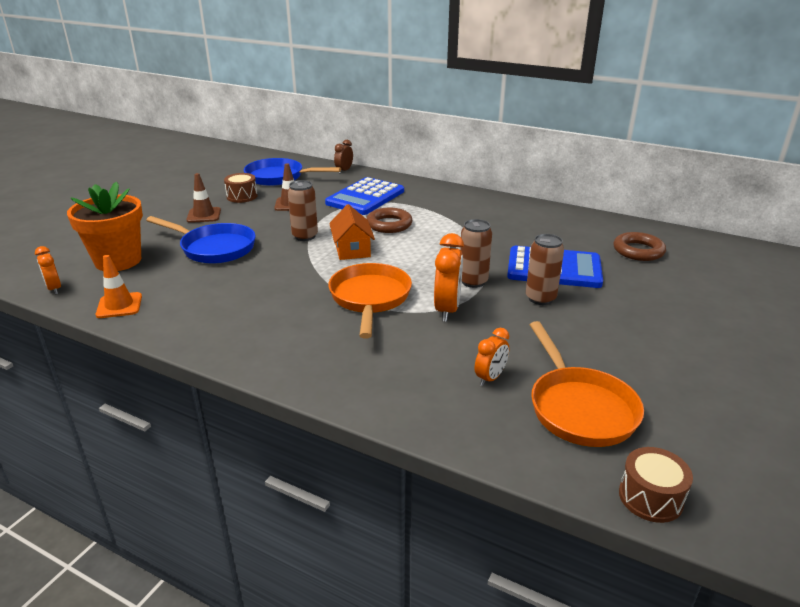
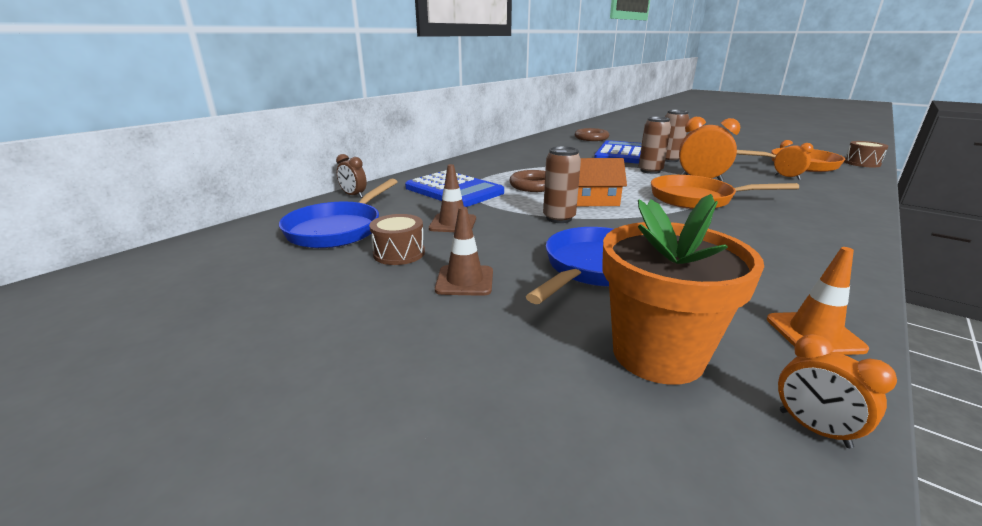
camera: 80 degrees left, 5 degrees down
(54, 289) = (813, 429): orange clock -> orange clock turned 75 degrees clockwise

